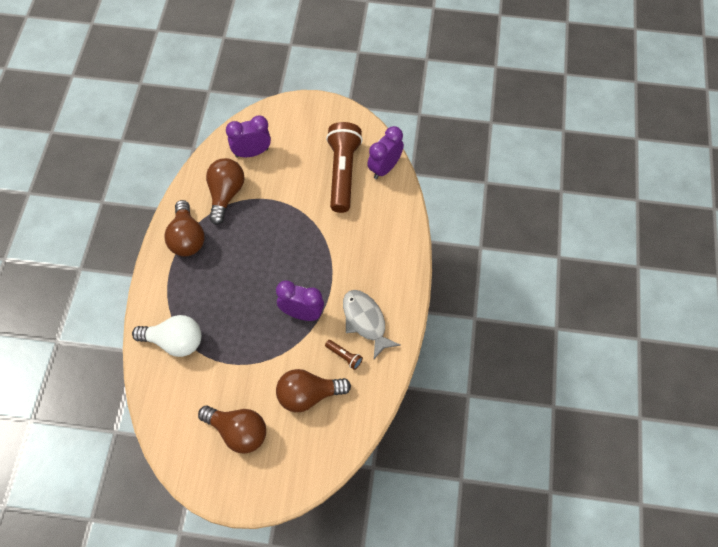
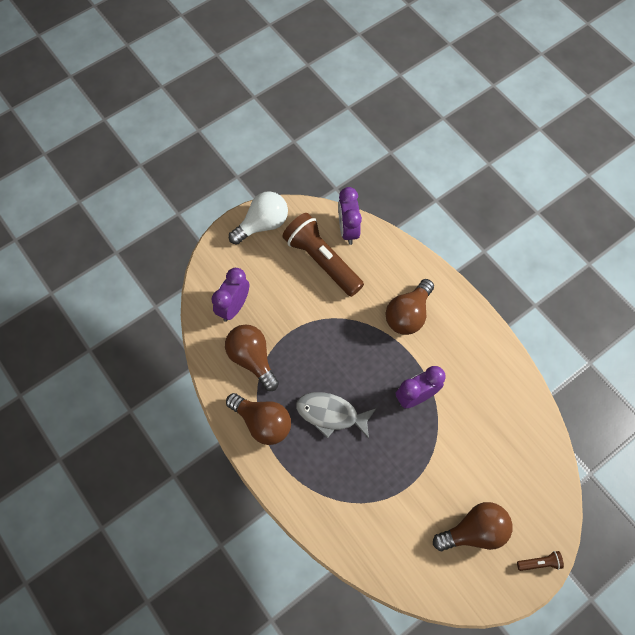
camera: 45 degrees left, 5 degrees up
(174, 342) = (349, 512): white light bulb -> white light bulb (262, 224)
(308, 395) = (489, 452): brown light bulb -> brown light bulb (408, 314)
(344, 356) = (480, 398): brown flashlight -> brown flashlight (539, 562)
(365, 321) = (465, 358): grey fish -> grey fish (331, 414)

